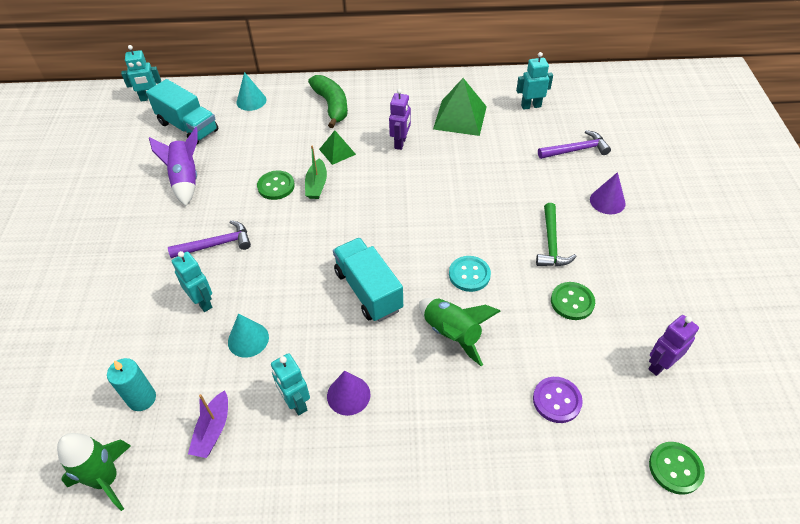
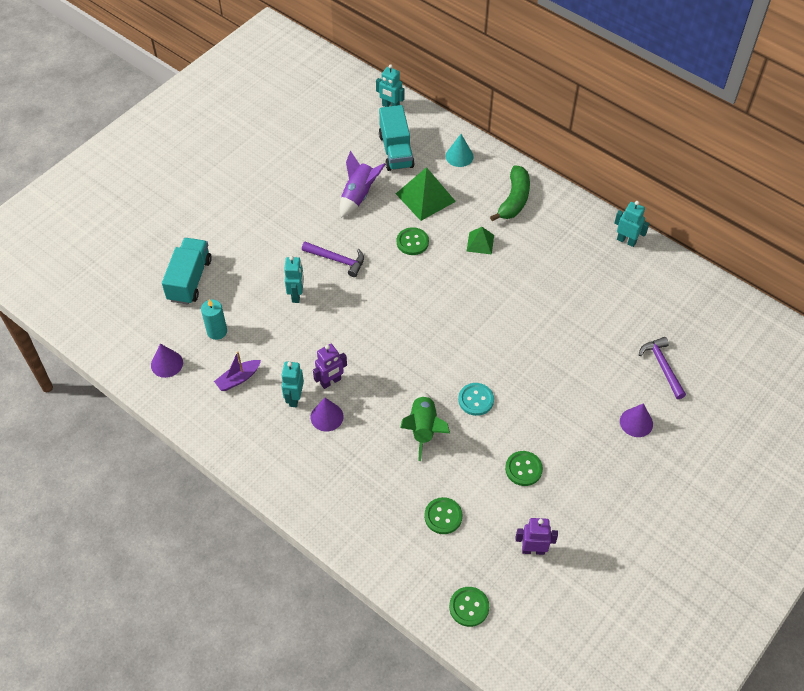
camera: 40 degrees right, 5 degrees up
(106, 479) = (167, 364): green rocket -> purple cone
(248, 339) = (301, 339): turquoise cone -> none
(316, 185) = (440, 260): green boat -> none
(368, 290) = (400, 361): turquoise truck -> turquoise truck (190, 280)
(400, 143) = (533, 267): purple robot -> purple robot (331, 382)
(460, 117) = (602, 276): green pyramid -> green pyramid (425, 197)
(531, 106) = (671, 305): turquoise robot -> turquoise robot (626, 241)
(551, 243) = (557, 421): green hammer -> none
(557, 400) = (443, 516): purple button -> green button
(576, 150) = (662, 366): purple hammer -> purple hammer turned 135 degrees counterclockwise

